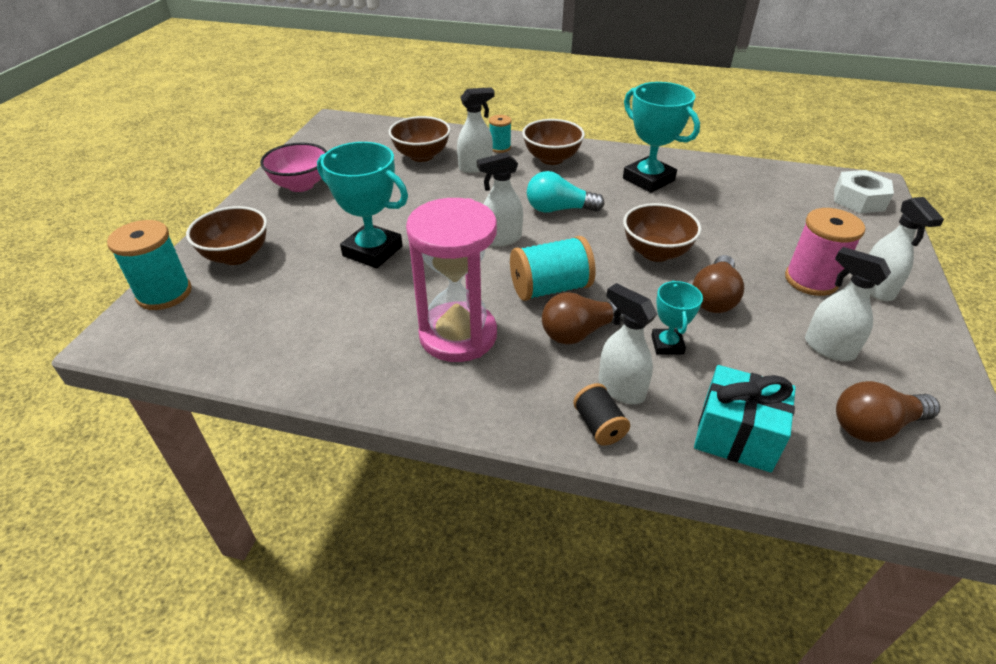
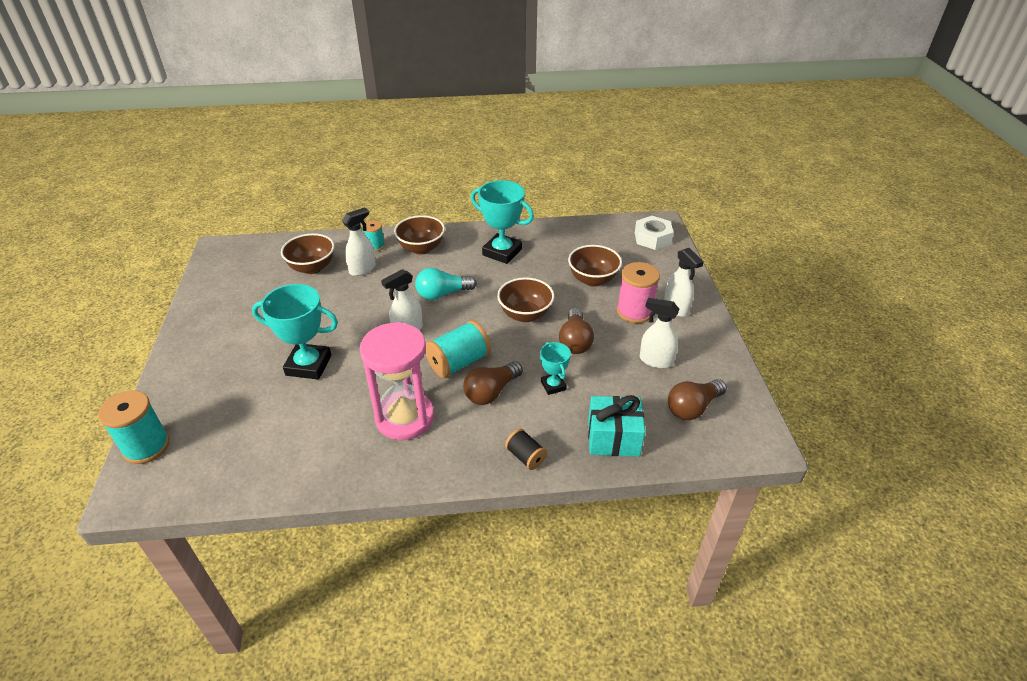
camera: 20 degrees left, 0 degrees up
(237, 256) = (193, 397): brown bowl -> brown bowl (593, 280)
(301, 185) = (217, 318): pink bowl -> none
(620, 388) = (532, 426): white spray bottle -> none

